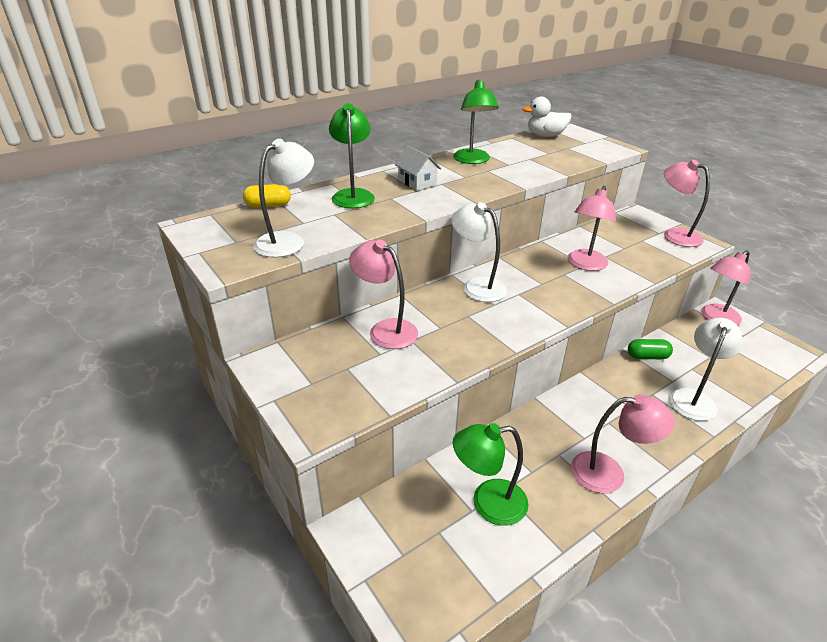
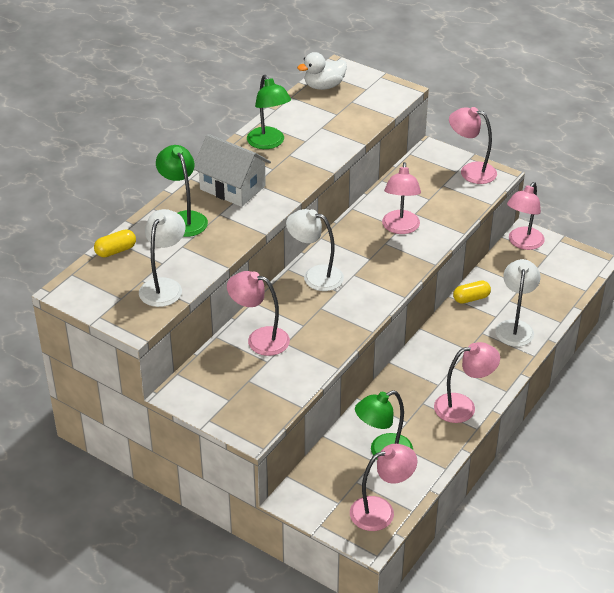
camera: 20 degrees left, 5 degrees up
(417, 182) = (232, 187): white house -> white house, size x1.68
(453, 587) = (381, 511): none -> pink lamp
(647, 356) = (471, 298): green capsule -> yellow capsule

